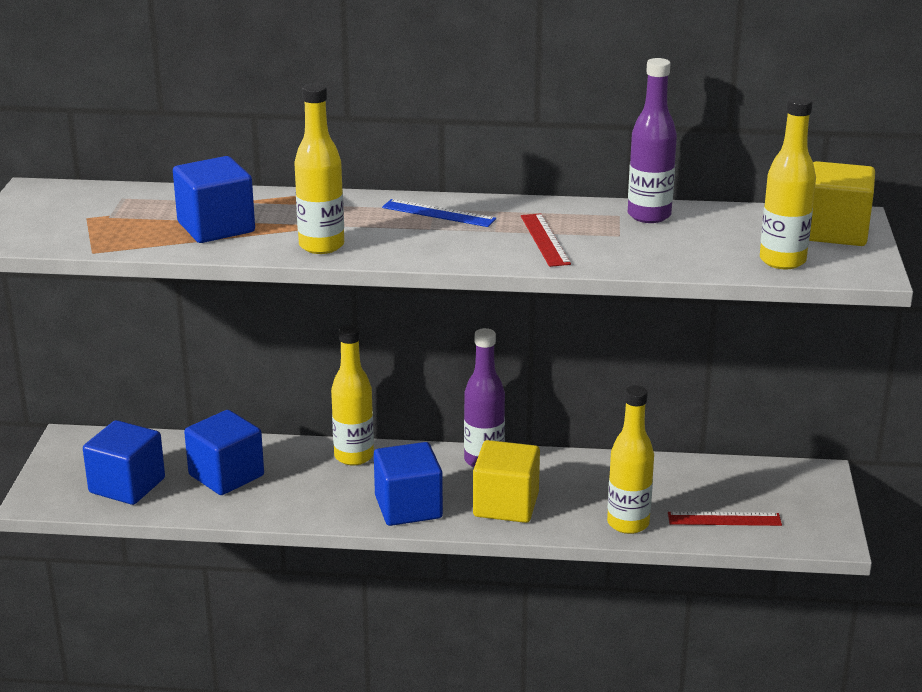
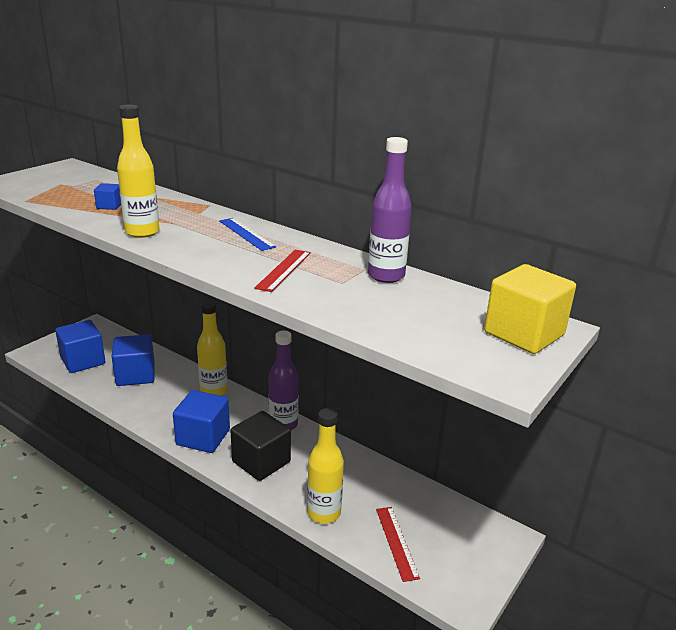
camera: 30 degrees right, 0 degrees up
(216, 227) = (109, 206): blue cube -> blue cube, size x0.48
(506, 505) = (261, 462): yellow cube -> black cube
(724, 519) = (396, 542): red ruler -> red ruler turned 45 degrees clockwise
(782, 261) = (441, 343): yellow bottle -> none

